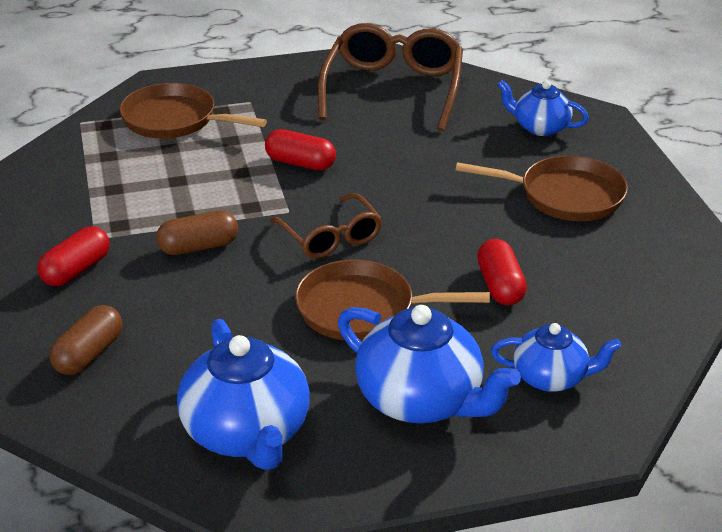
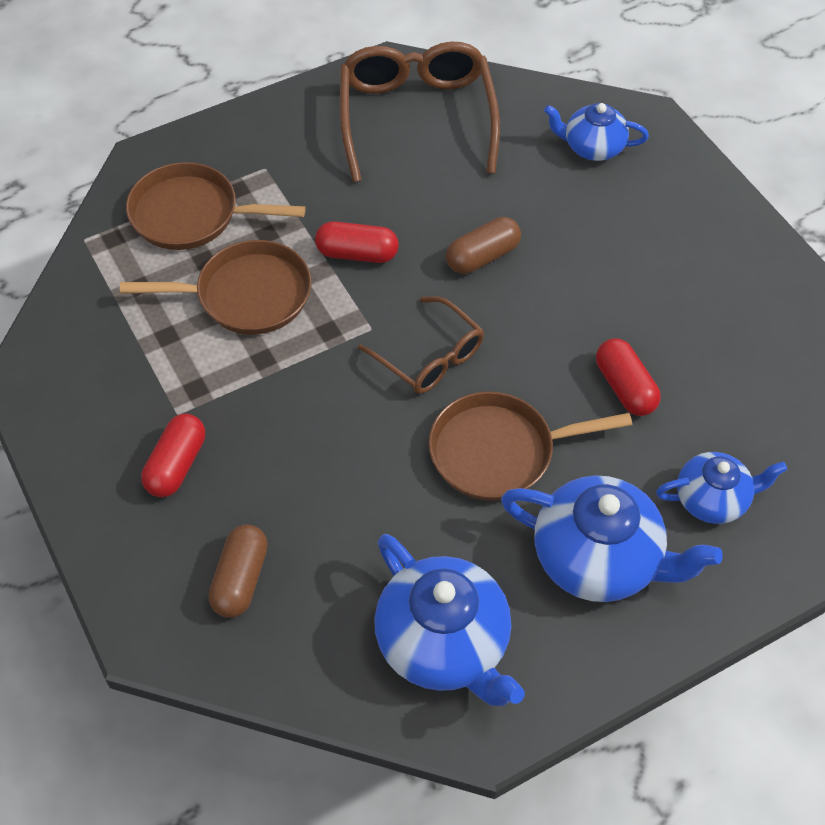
camera: 15 degrees left, 20 degrees up
(198, 247) = (295, 401): brown capsule -> brown capsule (482, 257)
(565, 196) = (649, 245): brown pan -> brown pan (247, 295)

